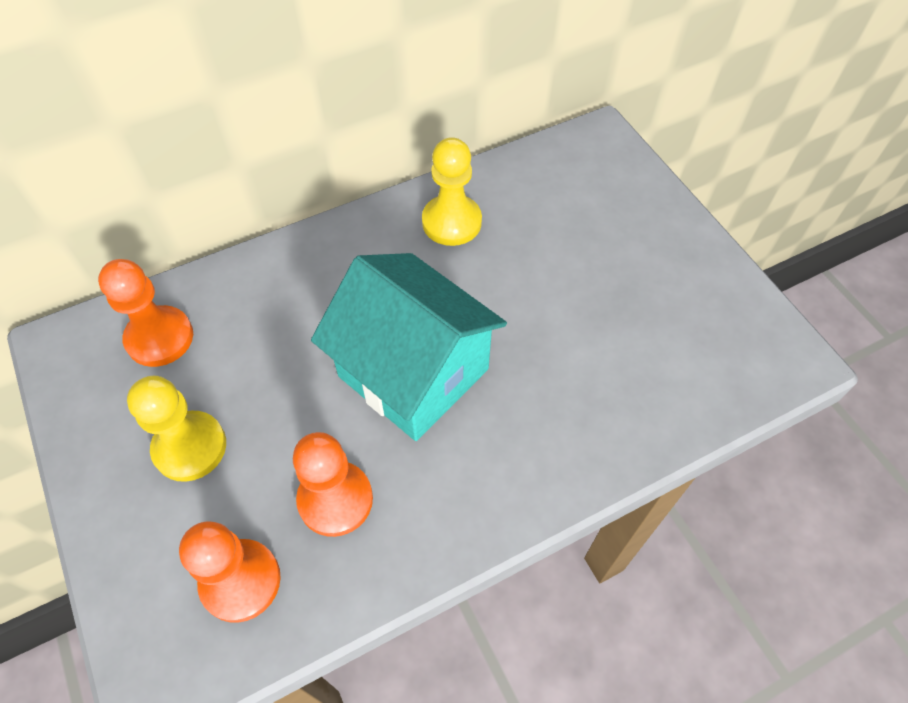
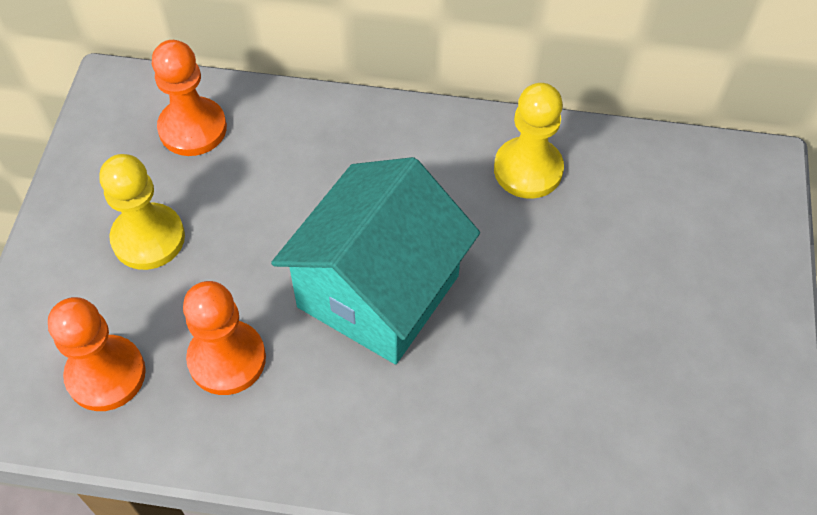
camera: 35 degrees right, 0 degrees up
(413, 372) = (378, 291): turquoise house -> turquoise house turned 45 degrees clockwise

